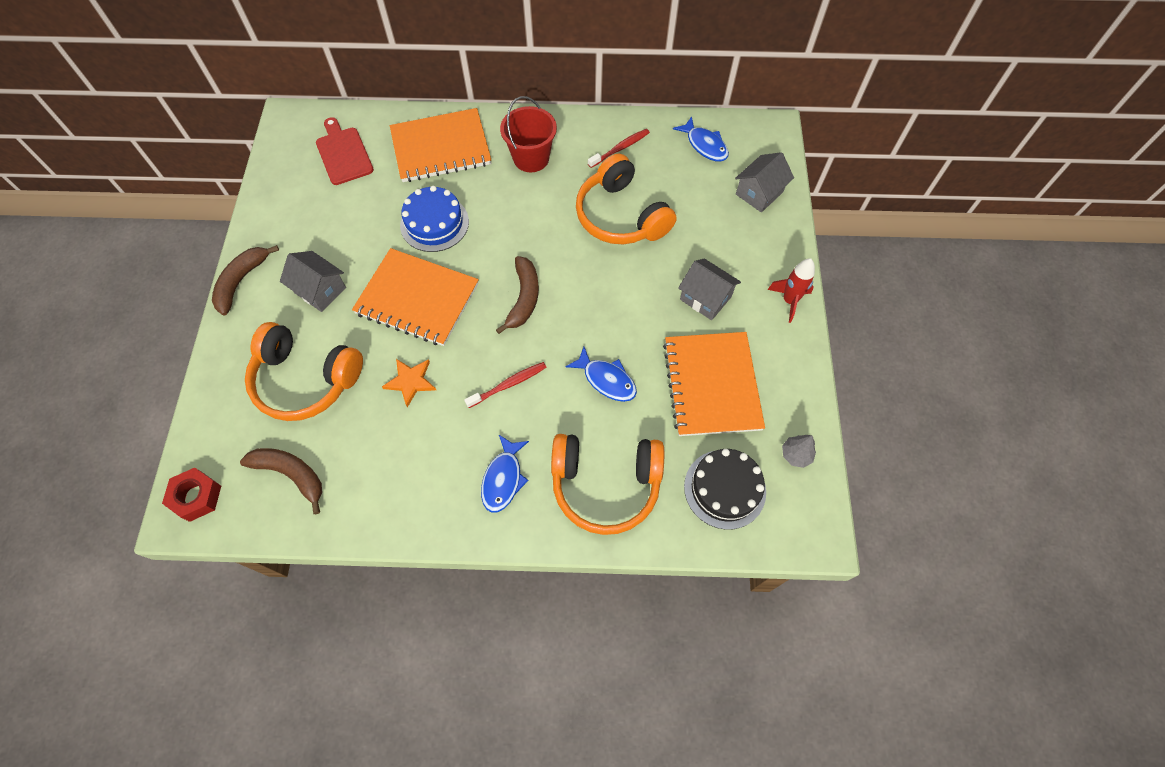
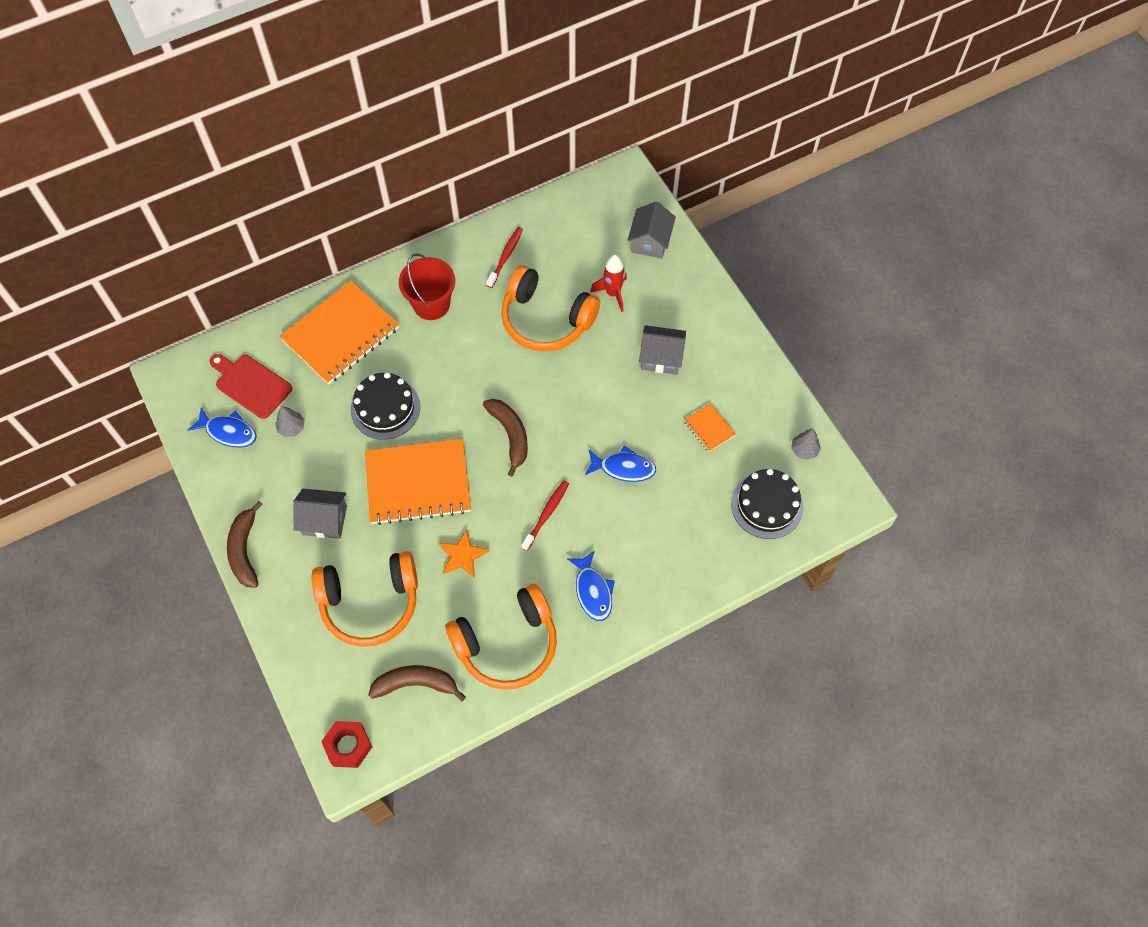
camera: 30 degrees left, 0 degrees up
(349, 202) = (291, 428): none -> grey tree
(434, 223) = (385, 408): blue cake -> black cake
(605, 485) = (675, 552): orange headphones -> orange headphones (507, 644)
(704, 145) = (577, 218): blue fish -> blue fish (228, 432)
(712, 385) = (709, 428): orange notebook -> orange notebook, size x0.44
(789, 301) = (729, 326): red rocket -> red rocket (612, 293)

